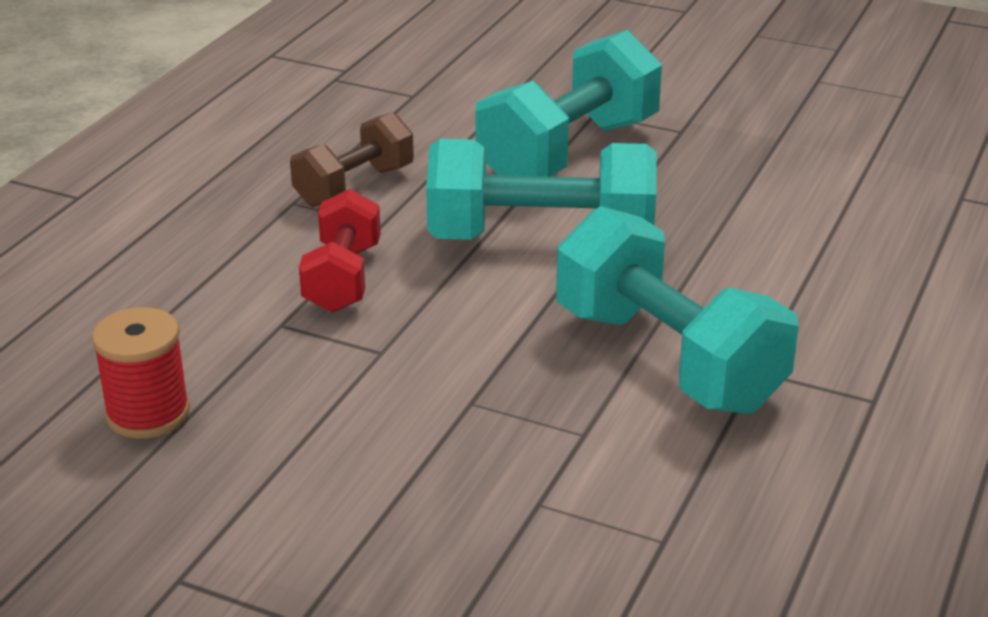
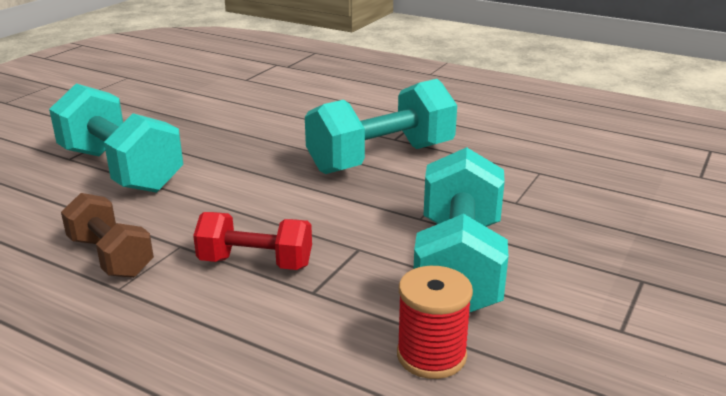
camera: 85 degrees left, 5 degrees down
(540, 240) = (235, 186): turquoise dumbbell -> turquoise dumbbell (458, 266)

